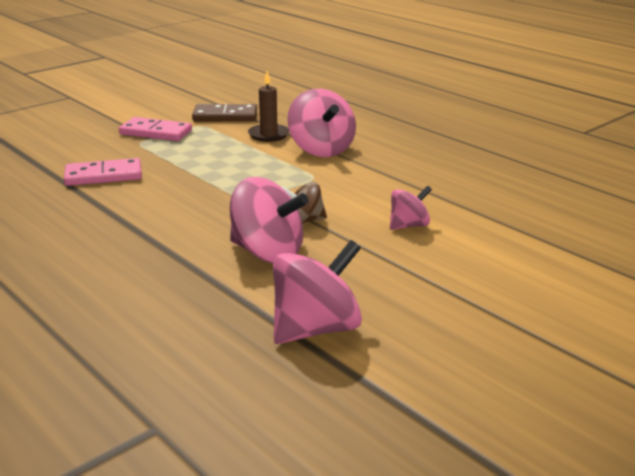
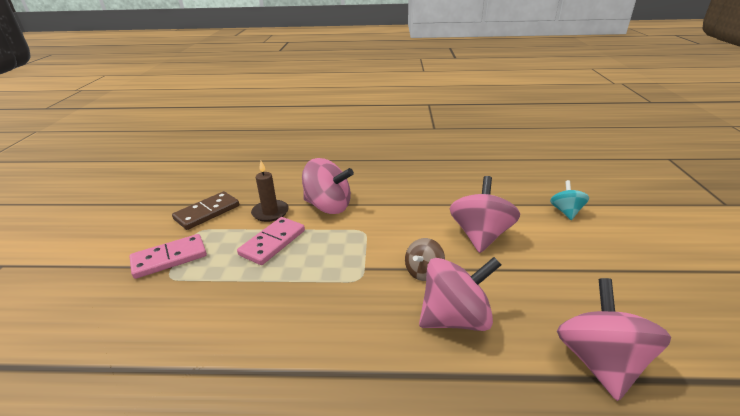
camera: 45 degrees left, 5 degrees up
(103, 176) = (194, 335): pink domino -> pink domino (273, 243)
(409, 226) = (480, 235): pink spinning top -> pink spinning top, size x1.76
(551, 254) = (566, 212): none -> turquoise spinning top

